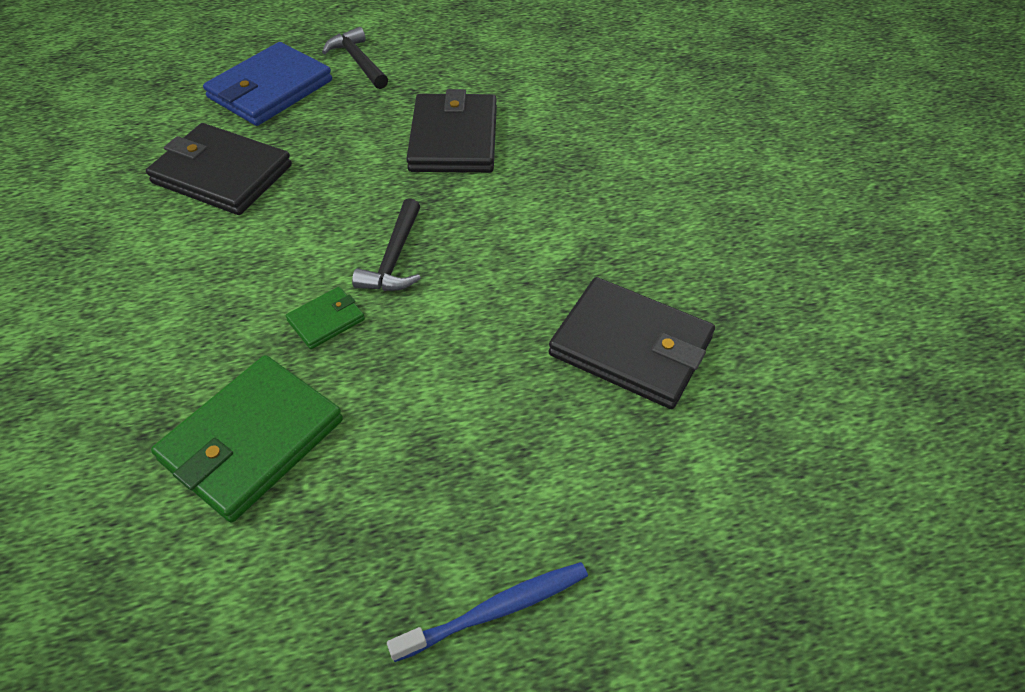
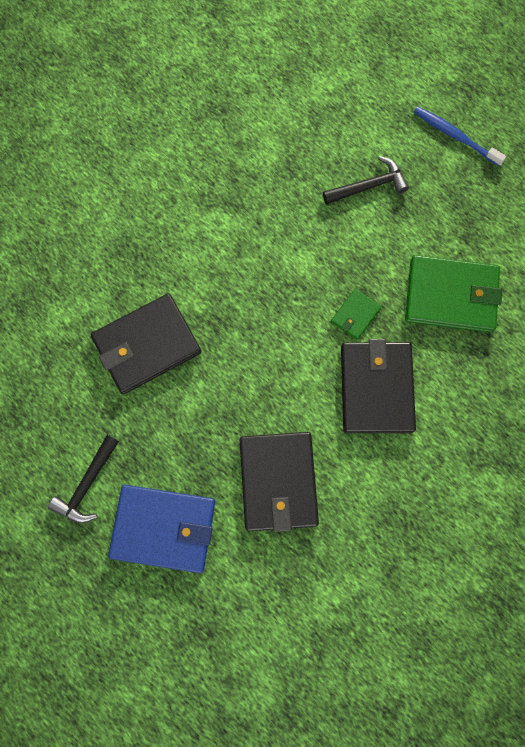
camera: 120 degrees left, 25 degrees up
(326, 320) = (355, 315): green wallet -> green wallet turned 75 degrees counterclockwise
(394, 258) = (285, 309): black hammer -> black hammer (368, 186)
(631, 346) = (273, 146): black wallet -> black wallet (376, 388)

